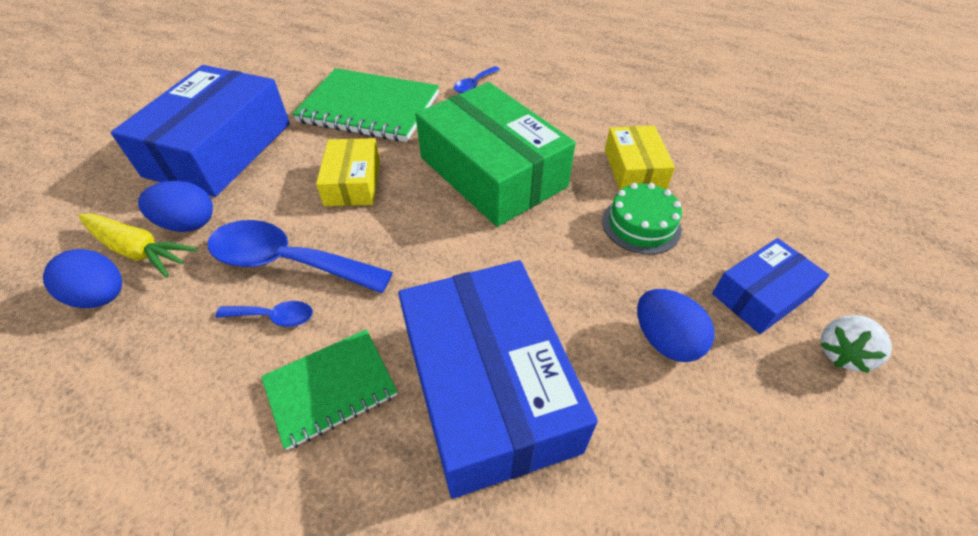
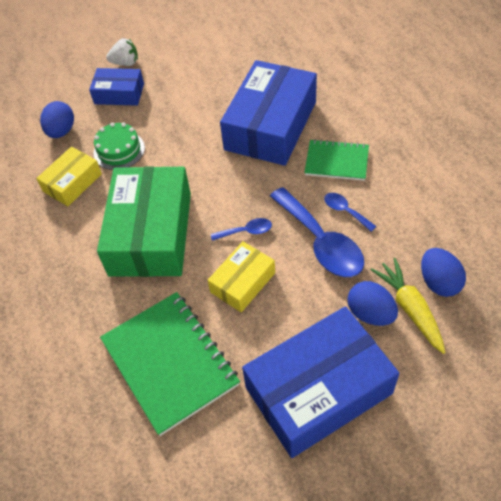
camera: 135 degrees left, 5 degrees up
(474, 85) = (65, 334): blue spoon -> blue spoon (246, 231)
(665, 340) = (182, 102): blue egg -> blue egg (61, 131)

